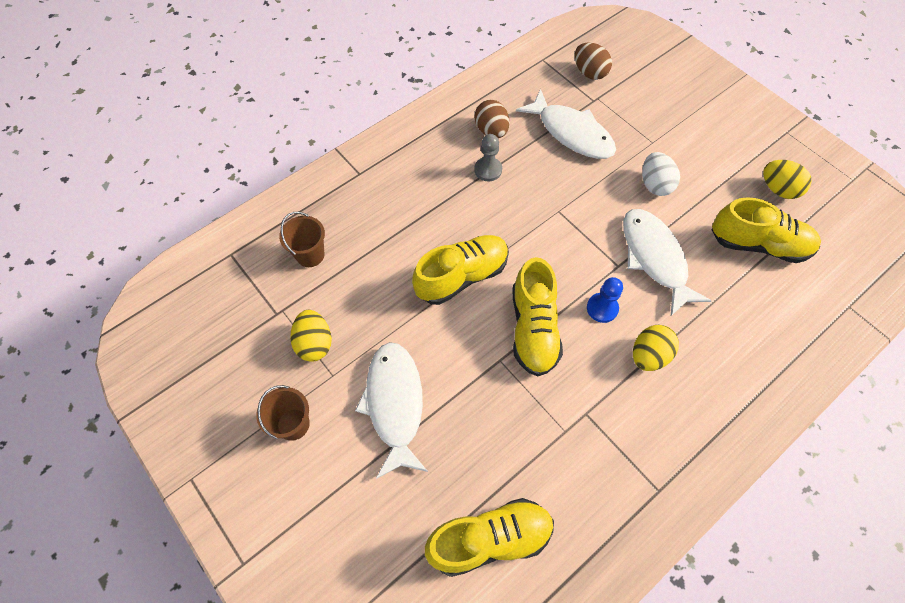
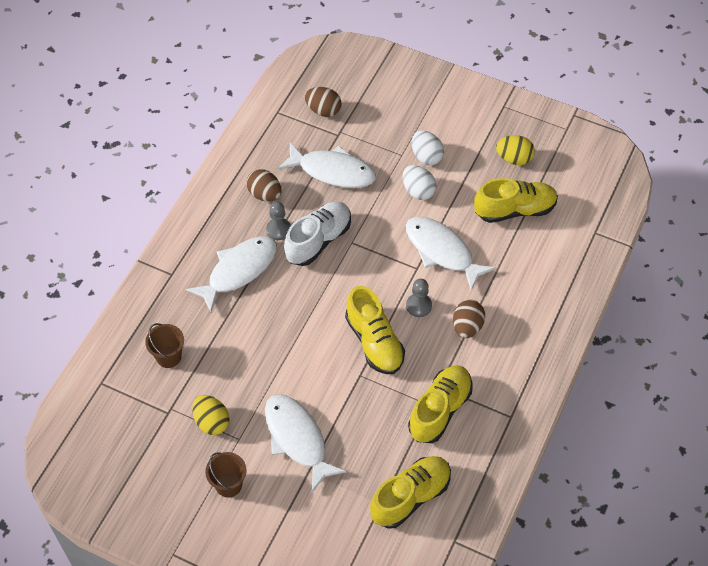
camera: 25 degrees left, 5 degrees down
(426, 195) = (239, 271): none -> white fish
(462, 276) = (300, 325): yellow shoe -> yellow shoe (440, 410)
(523, 196) = (318, 240): none -> white shoe
(602, 308) = (419, 306): blue pawn -> grey pawn
(649, 355) = (467, 327): yellow egg -> brown egg
(679, 153) = (426, 156): none -> white egg

